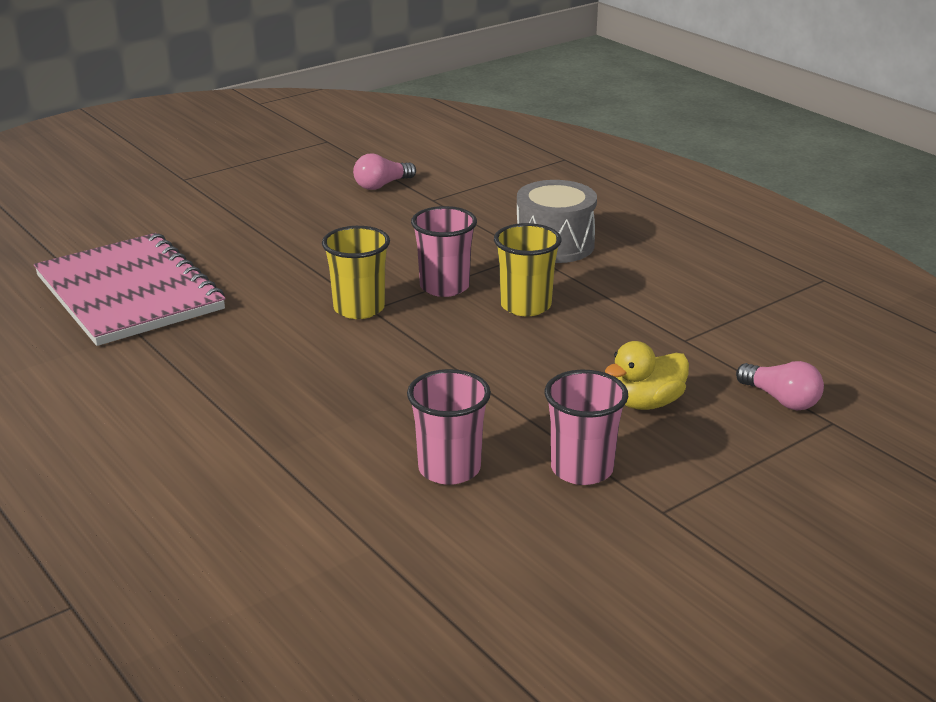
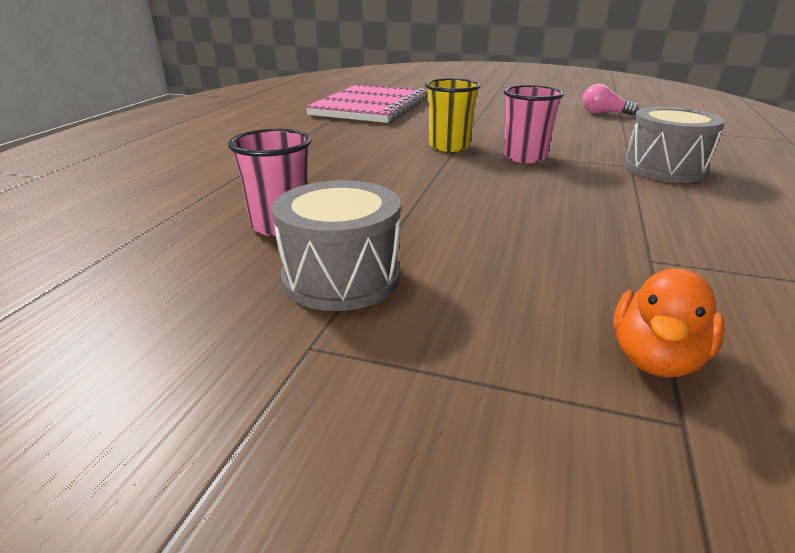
camera: 55 degrees right, 0 degrees up
(525, 306) = (556, 184): yellow cup -> none
(582, 469) = (341, 277): pink cup -> grey drum
(646, 403) = (501, 275): yellow duck -> none
(781, 400) = (656, 358): pink light bulb -> orange duck

